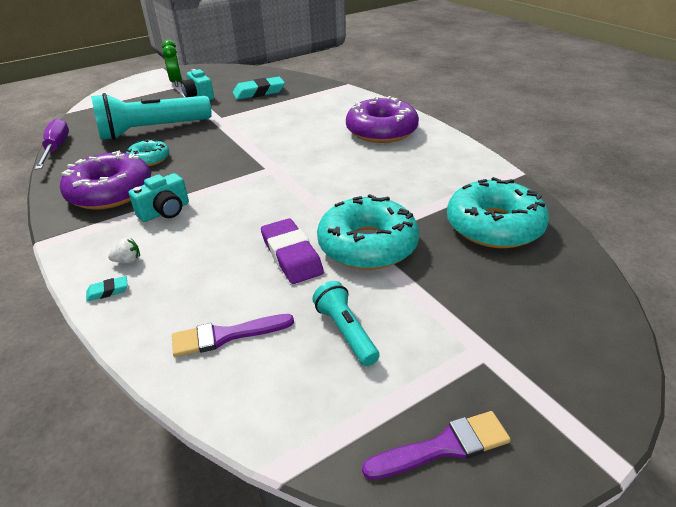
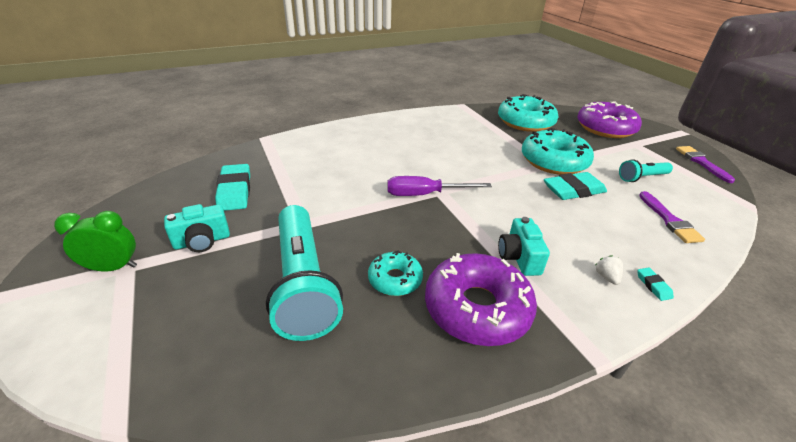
camera: 85 degrees left, 0 degrees up
(56, 148) = (316, 408): purple screwdriver -> purple screwdriver (425, 194)
(165, 211) = (519, 257): turquoise camera -> turquoise camera turned 150 degrees counterclockwise
(291, 255) = (573, 190): purple eraser -> turquoise eraser
(381, 131) = (383, 136): purple donut -> purple donut (605, 128)

